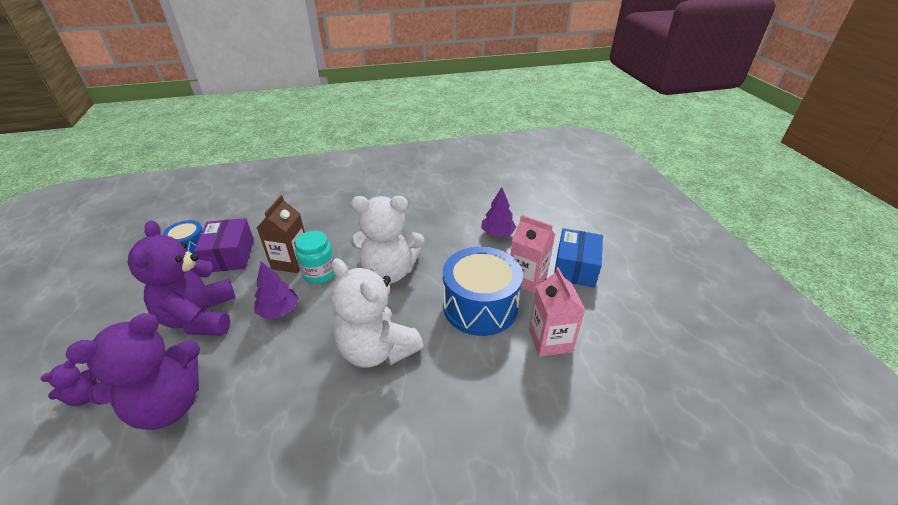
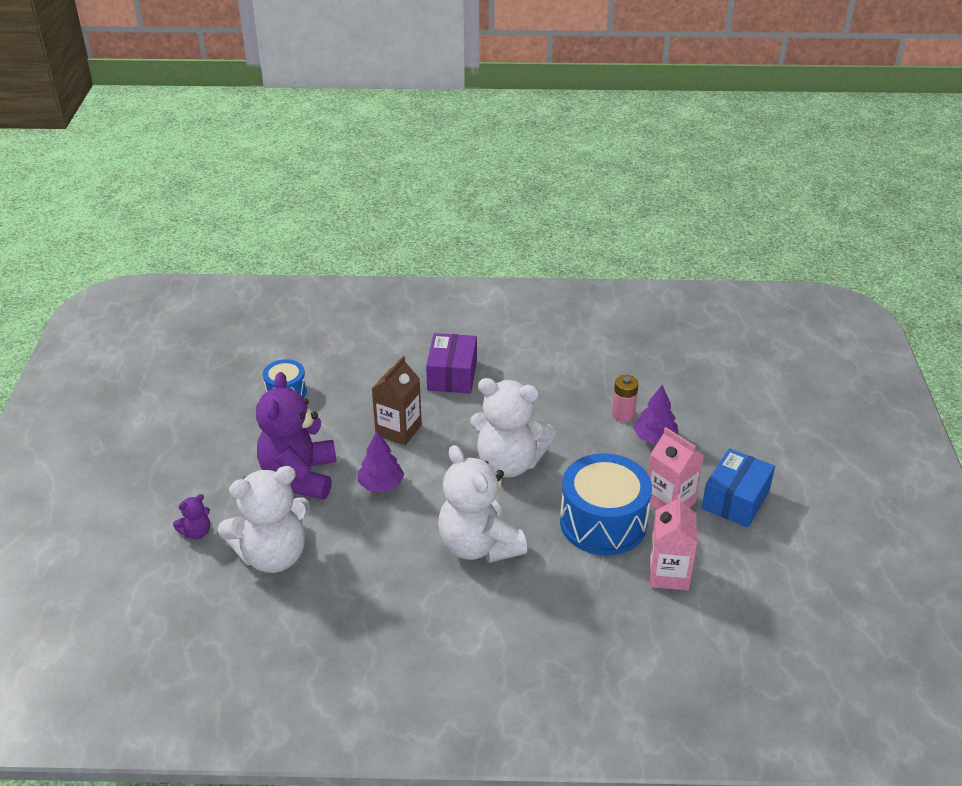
camera: 15 degrees right, 0 degrees up
(168, 405) = (273, 555): purple teddy bear -> white teddy bear
(230, 255) = (330, 410): purple box -> purple box (452, 375)
(319, 274) = (429, 451): turquoise jar -> none
(468, 221) = (623, 415): none -> pink battery

